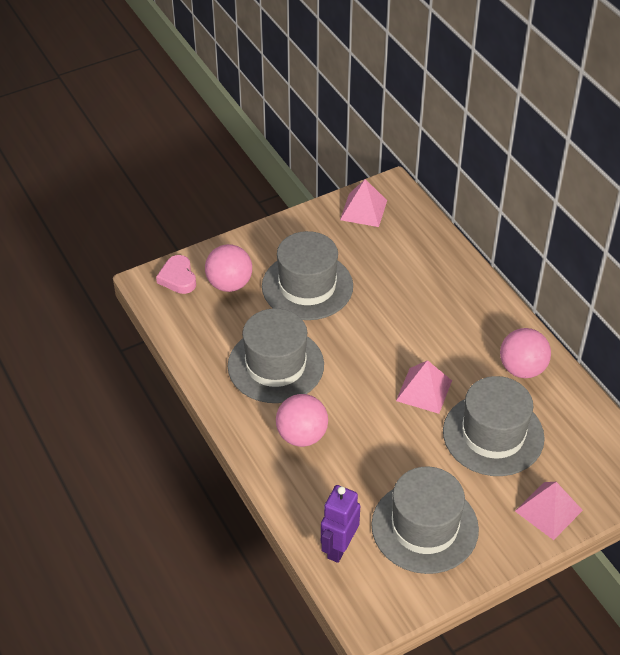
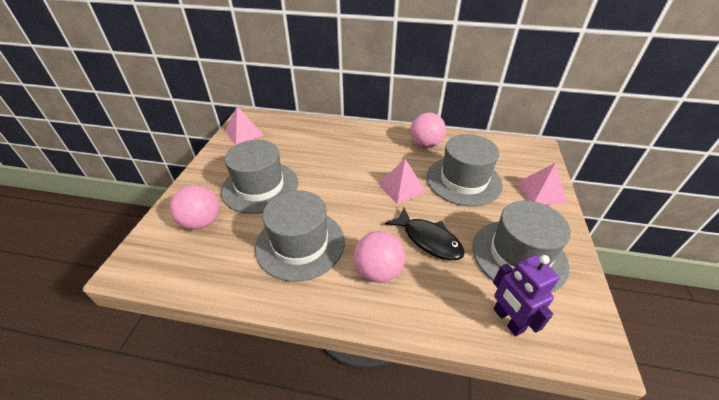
camera: 50 degrees left, 5 degrees down
(178, 278) = (152, 247): pink heart -> none
(374, 450) = (428, 240): none -> black fish

